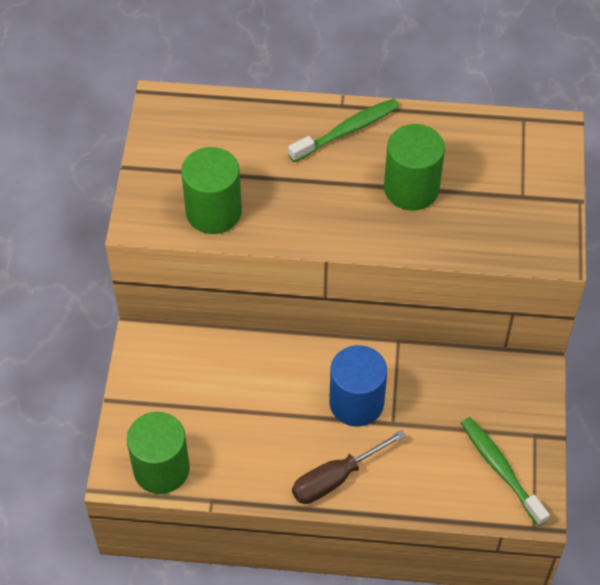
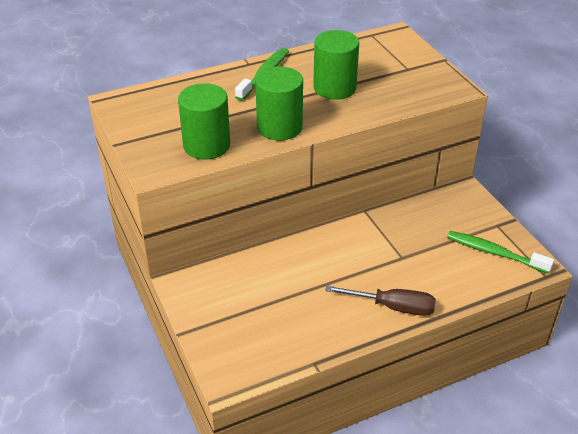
camera: 30 degrees left, 15 degrees down
(161, 469) = (259, 360): green cylinder -> green cylinder (279, 127)
(336, 478) = (392, 307): brown screwdriver -> brown screwdriver turned 105 degrees counterclockwise
(356, 403) = (367, 256): blue cylinder -> none

